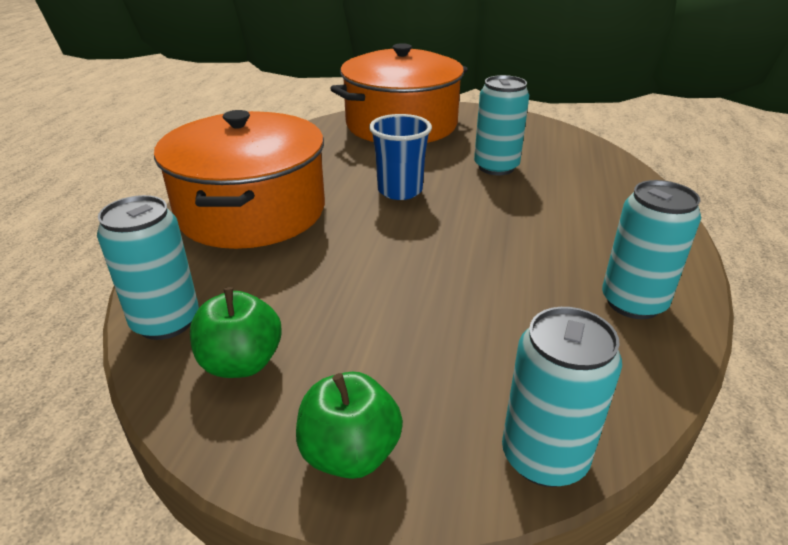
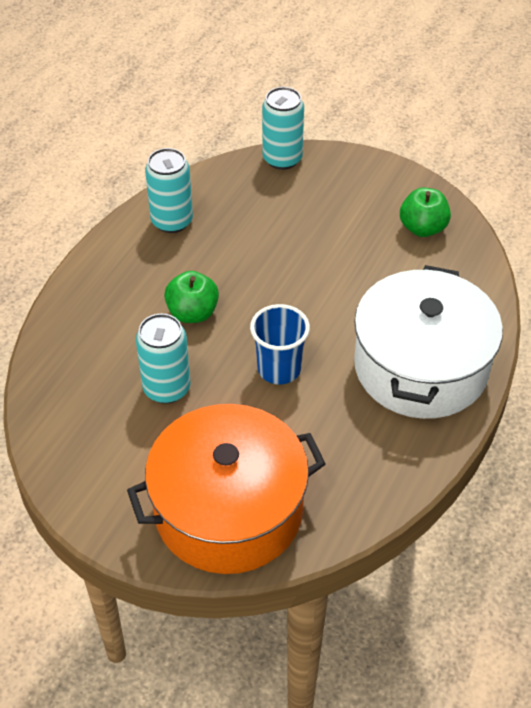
camera: 165 degrees left, 15 degrees up
(166, 322) = (472, 264): turquoise can -> none
(251, 211) = (421, 367): orange pot -> white pot
(350, 453) = (370, 176): green apple -> green apple (192, 313)

